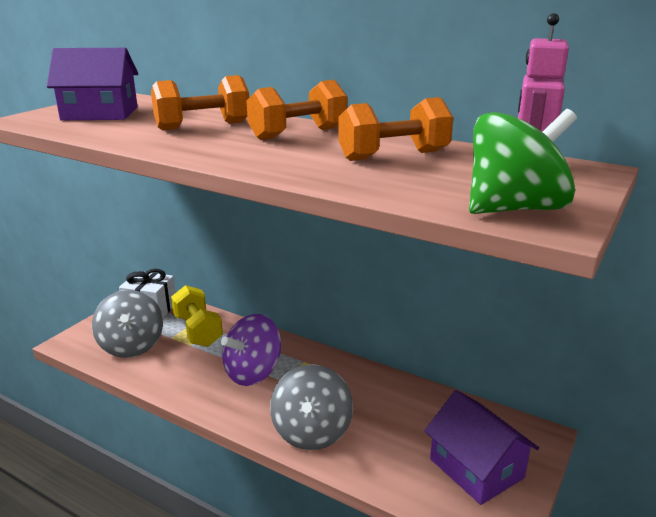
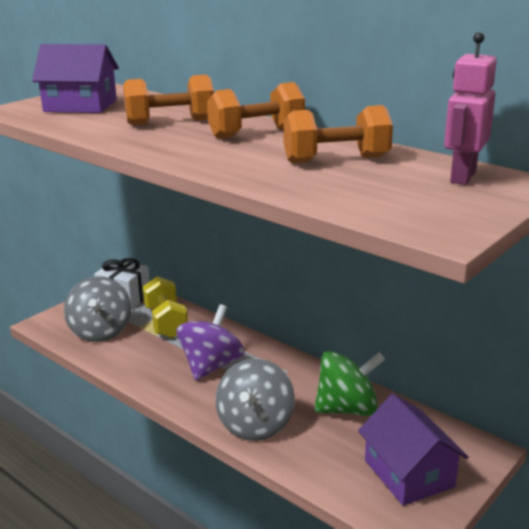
camera: 10 degrees right, 0 degrees up
(253, 373) = (211, 366): purple spinning top -> purple spinning top turned 150 degrees clockwise
(514, 209) = (419, 217): green spinning top -> green spinning top (347, 409)

